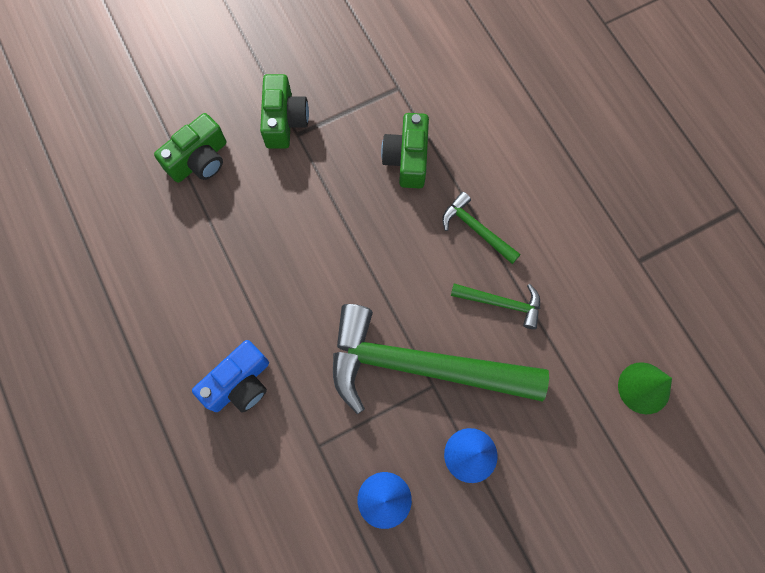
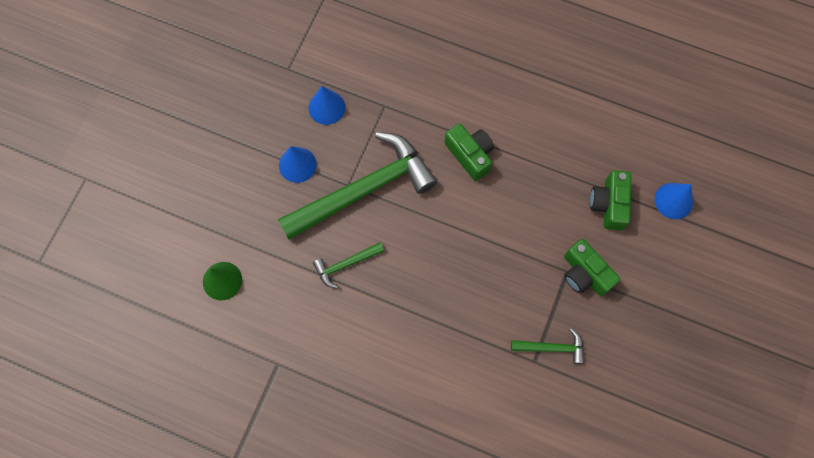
camera: 140 degrees right, 0 degrees up
(140, 117) = (673, 201): none -> blue cone
(240, 383) = (456, 102): blue camera -> none
(407, 159) = (482, 313): green camera -> green camera (470, 155)
(476, 229) = (398, 300): green hammer -> green hammer (551, 347)

